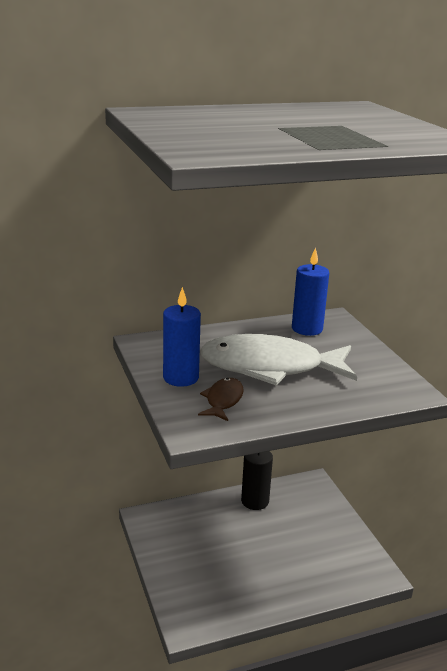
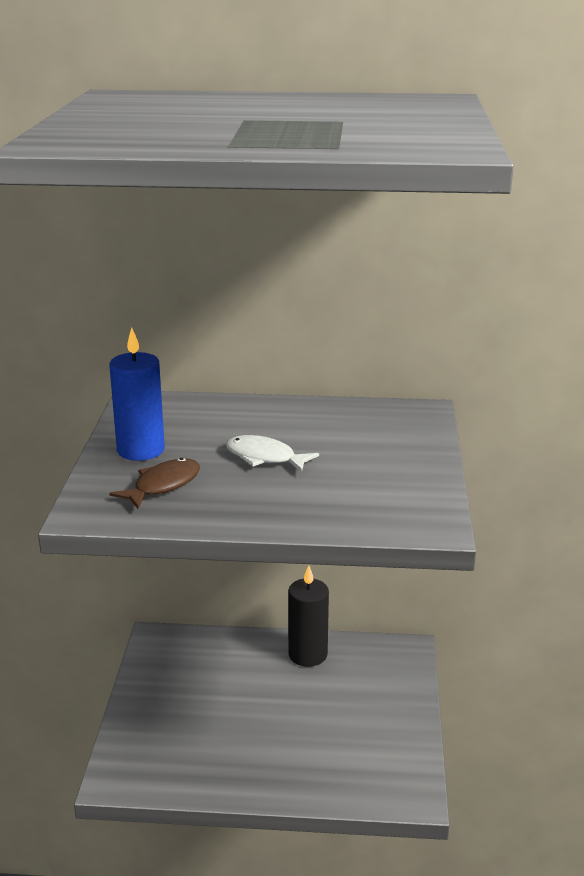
camera: 25 degrees right, 0 degrees up
(269, 367) = (264, 457): white fish -> white fish, size x0.44
(307, 329) = (367, 419): blue candle -> none

